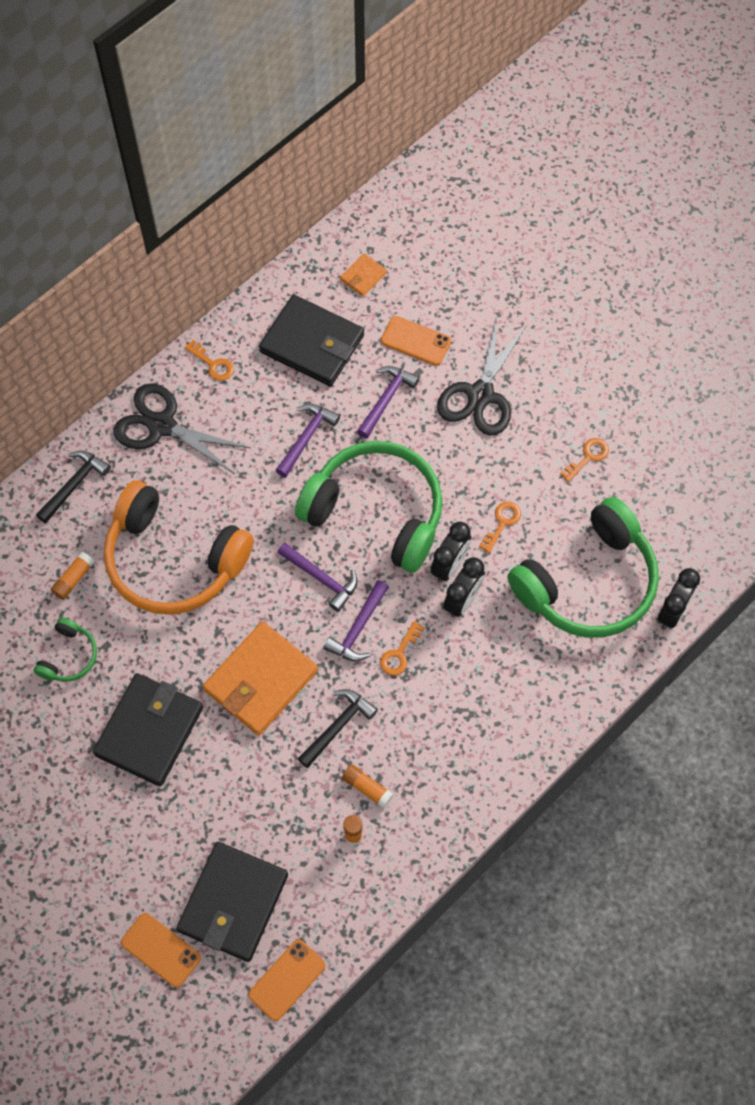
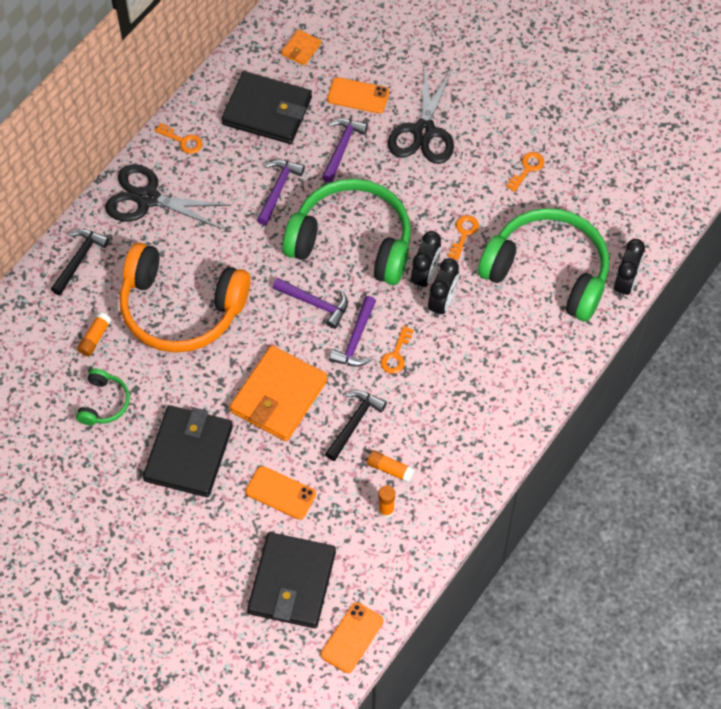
camera: 10 degrees left, 5 degrees down
(160, 950) = (236, 632): orange phone -> orange phone (280, 493)
(588, 583) = (548, 271): green headphones -> green headphones turned 105 degrees counterclockwise

